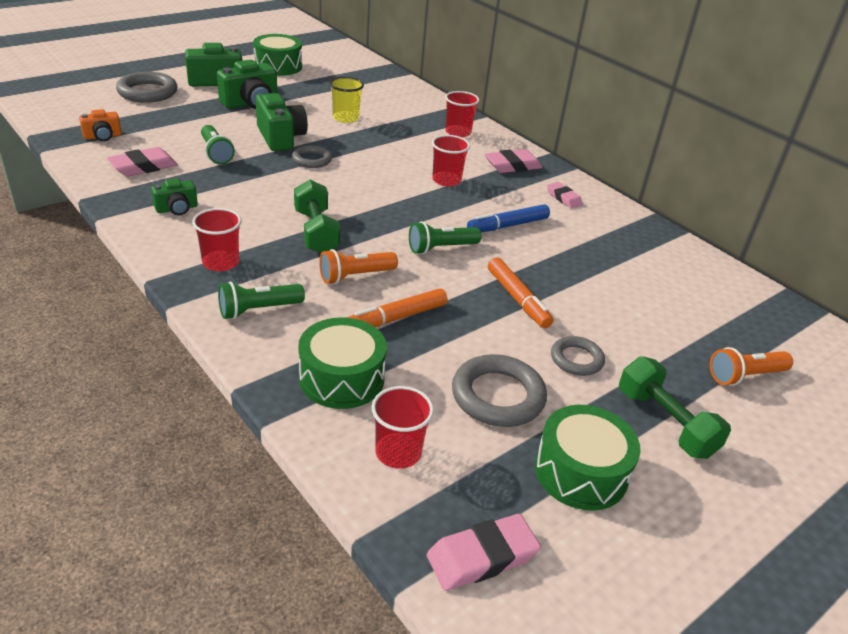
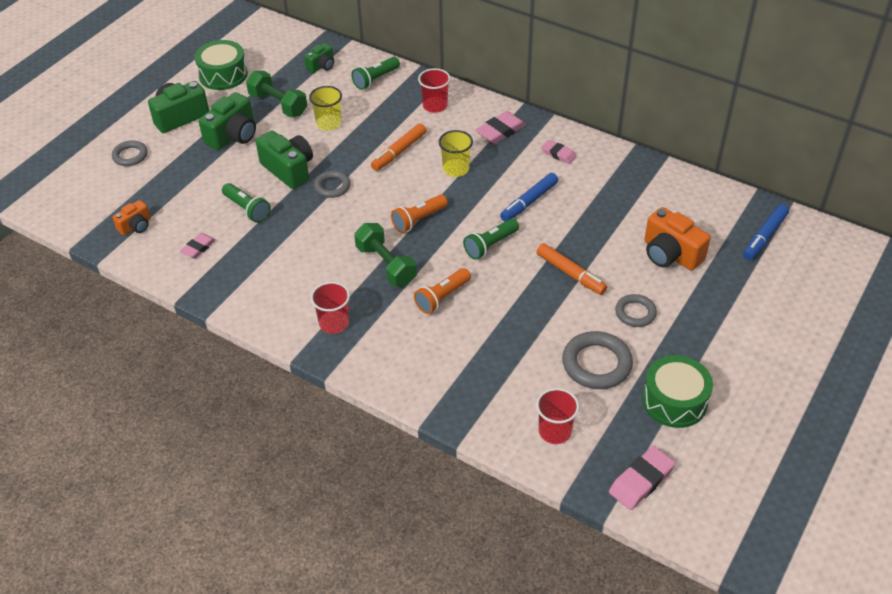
camera: 15 degrees left, 10 degrees up
(143, 167) = (198, 248): pink eraser -> pink eraser, size x0.64
(147, 92) = (130, 156): grey ring -> grey ring, size x0.61
(177, 209) = (261, 283): green camera -> green camera (322, 66)
(258, 310) = (391, 356): green flashlight -> green flashlight (375, 79)
(341, 378) = (486, 390): green drum -> none
(396, 317) = (494, 324): orange marker -> orange marker (399, 152)
(446, 180) = (456, 169): red cup -> yellow cup
(650, 316) = (670, 254): none -> orange camera
(665, 423) = (713, 343): green dumbbell -> green dumbbell (278, 104)
(745, 376) = (752, 283): orange flashlight -> orange flashlight (418, 220)
(779, 334) = (764, 237): none -> blue marker

